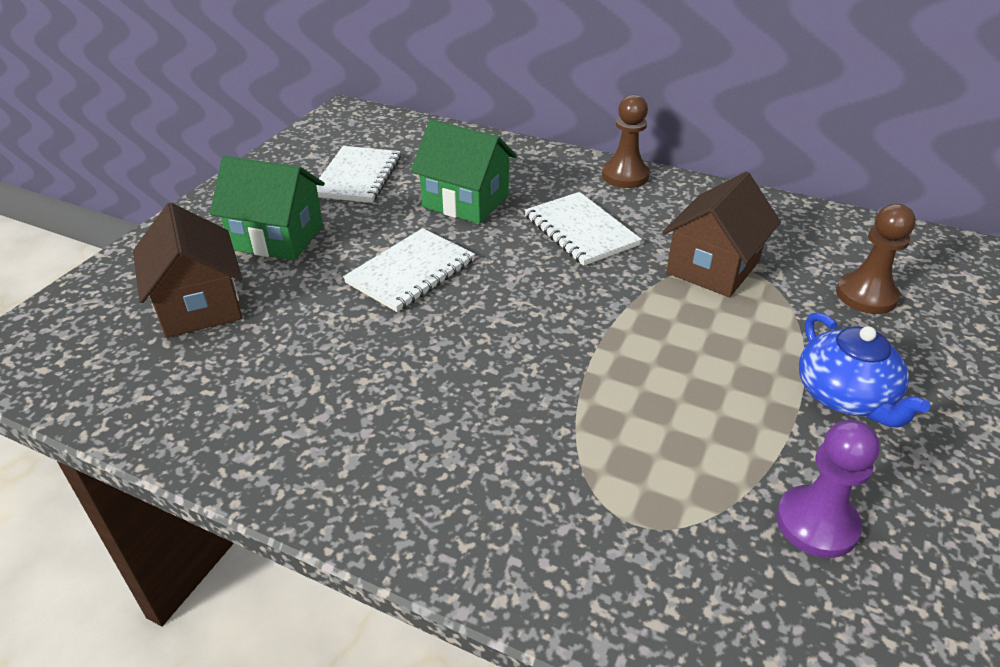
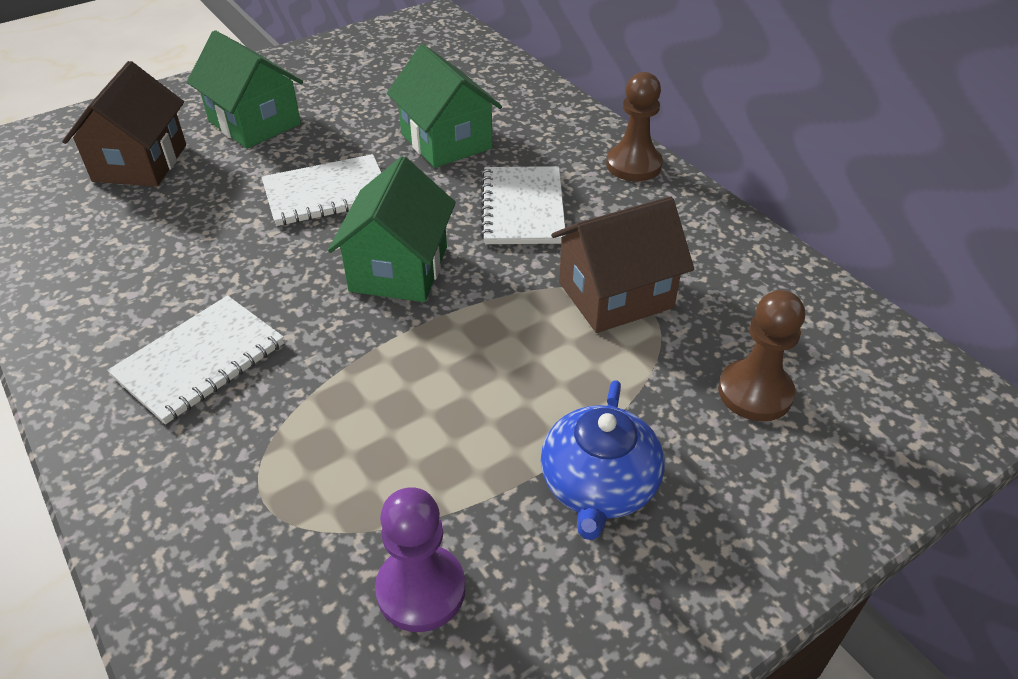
camera: 30 degrees right, 5 degrees up
(357, 177) = (376, 86): white notebook -> white notebook (200, 360)
(537, 307) = (399, 269): none -> green house

